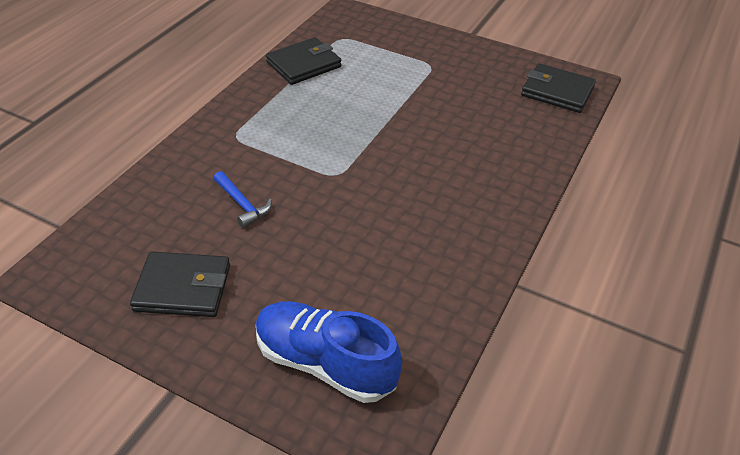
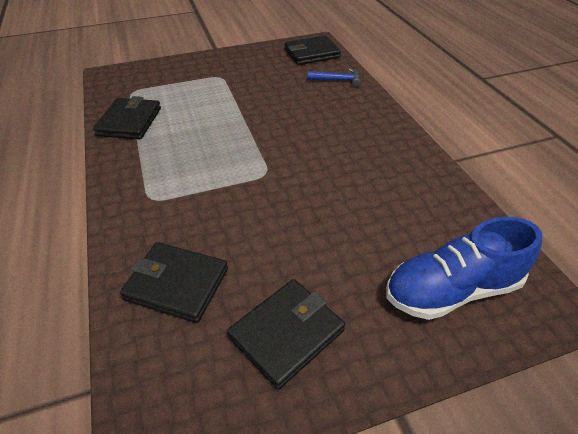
camera: 45 degrees left, 0 degrees up
(171, 205) = (177, 284): none -> black wallet
(242, 204) = (233, 239): blue hammer -> blue hammer (338, 80)

